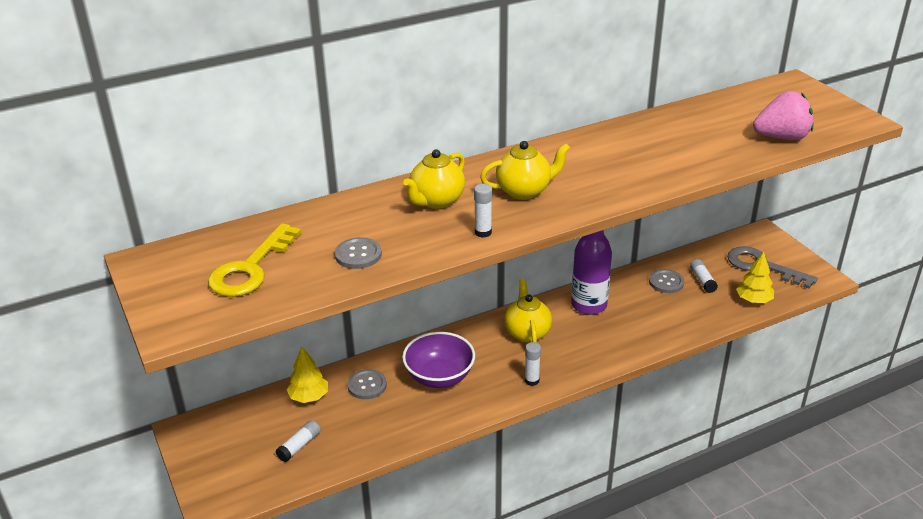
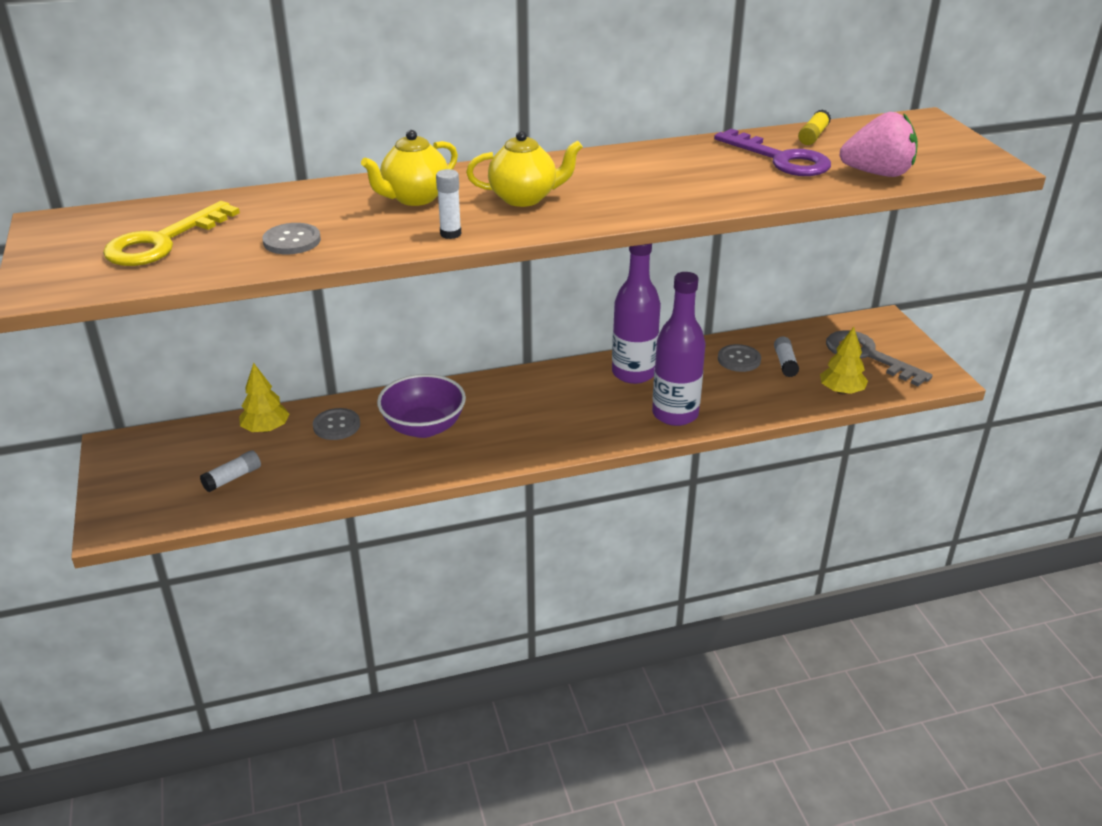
camera: 10 degrees right, 0 degrees up
(527, 333) = (547, 393): yellow teapot -> none
(531, 381) = (530, 445): white glue stick -> none
(634, 338) = (675, 414): none -> purple bottle
(704, 131) = (781, 159): none -> purple key
(718, 106) = (813, 136): none -> yellow glue stick

